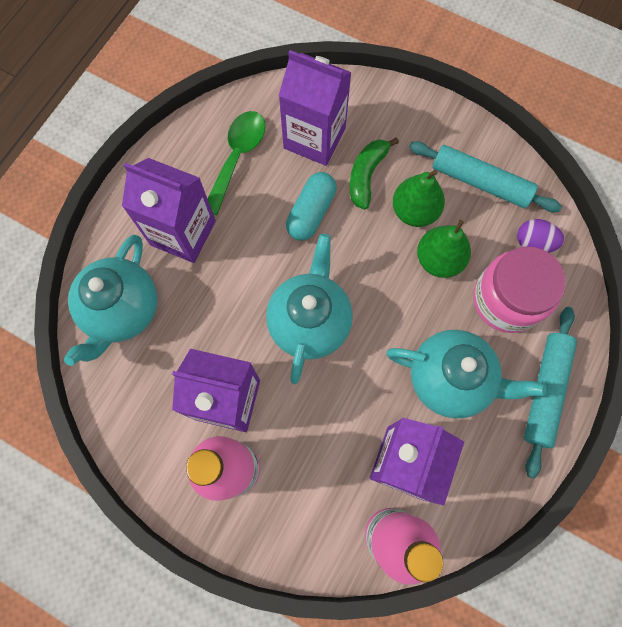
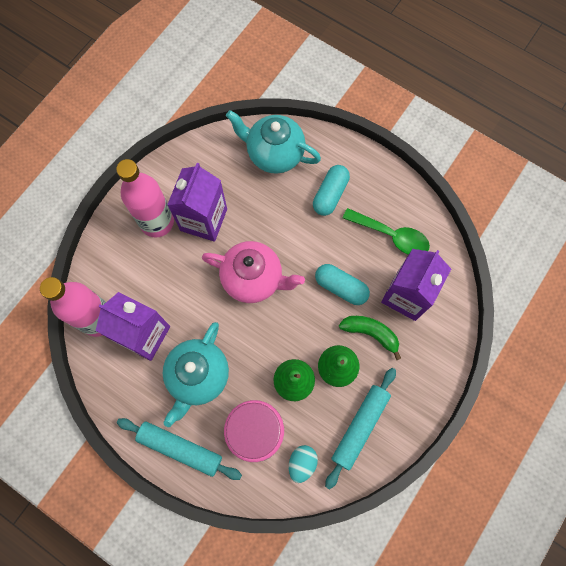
camera: 95 degrees right, 0 degrees up
(183, 233) = (330, 194): purple carton -> turquoise capsule
(310, 322) = (253, 279): turquoise teapot -> pink teapot
(533, 243) = (302, 463): purple egg -> turquoise egg

